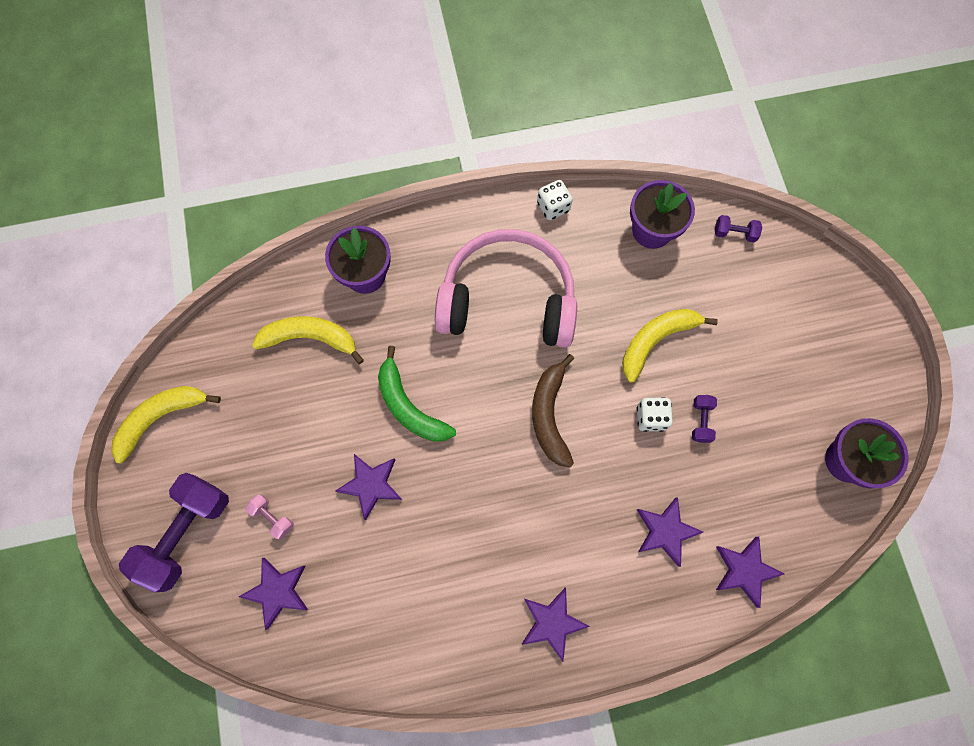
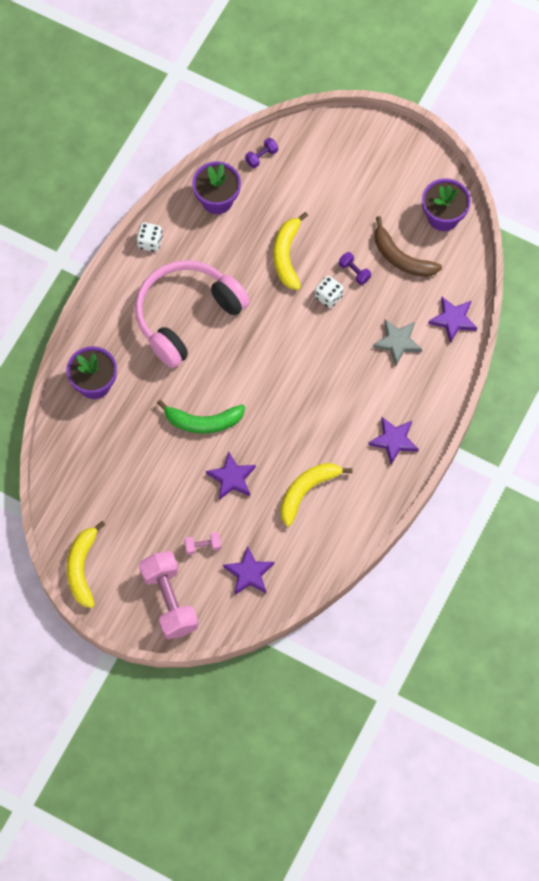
camera: 50 degrees left, 5 degrees down
(187, 533) = (169, 600): purple dumbbell -> pink dumbbell
(310, 338) = (108, 446): yellow banana -> yellow banana (307, 491)
(549, 415) = (278, 349): brown banana -> brown banana (401, 257)
(665, 531) = (397, 342): purple star -> grey star

